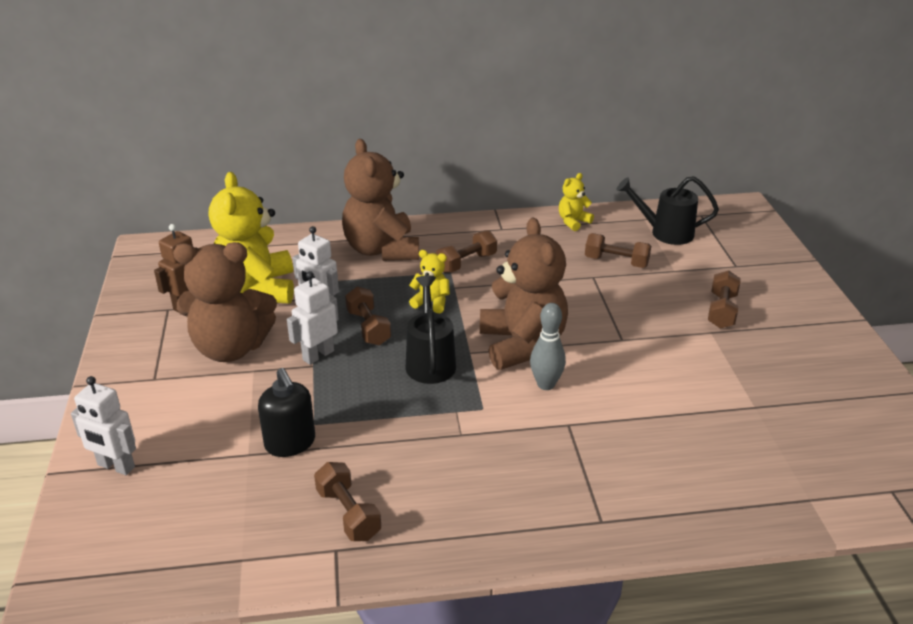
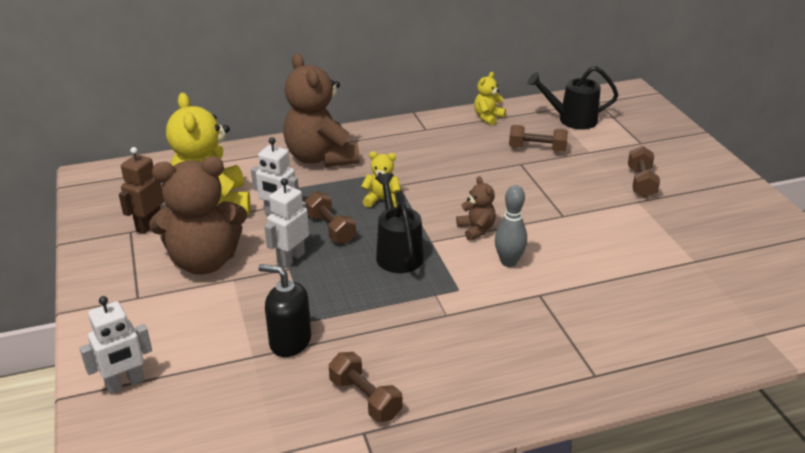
camera: 10 degrees left, 0 degrees up
(116, 466) = (125, 384): white robot -> white robot turned 45 degrees counterclockwise
(290, 443) = (290, 341): black soap dispenser -> black soap dispenser turned 150 degrees clockwise
(466, 263) = (403, 162): brown dumbbell -> none
(522, 345) = (476, 229): brown teddy bear -> brown teddy bear, size x0.46

